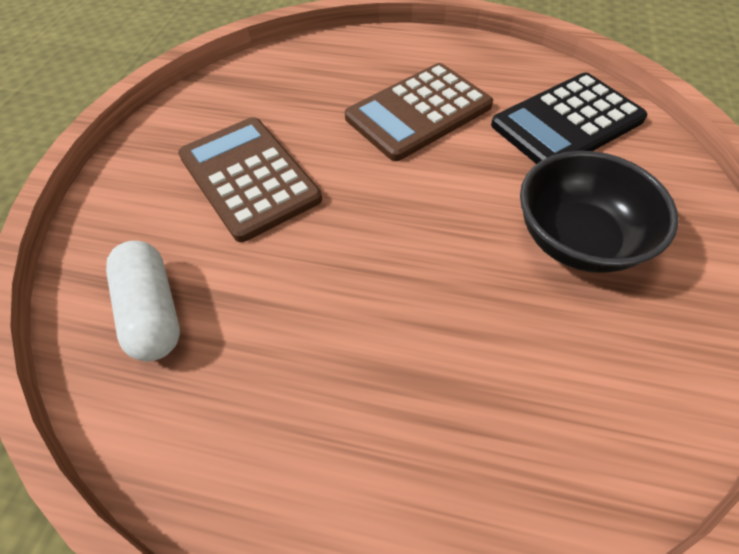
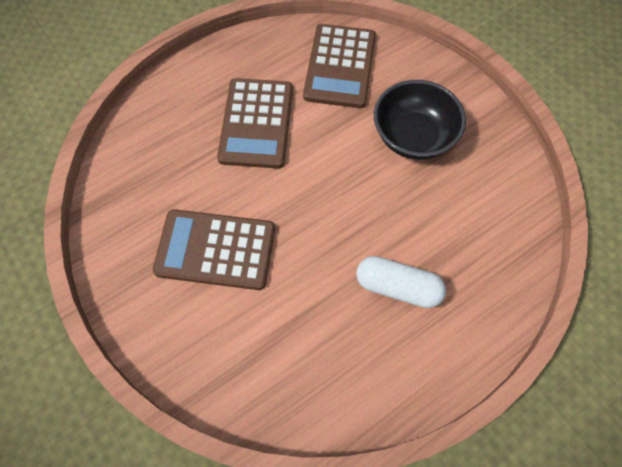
camera: 50 degrees left, 10 degrees up
(152, 311) = (270, 365): white capsule -> white capsule (398, 287)
(567, 122) = (340, 66): black calculator -> brown calculator

